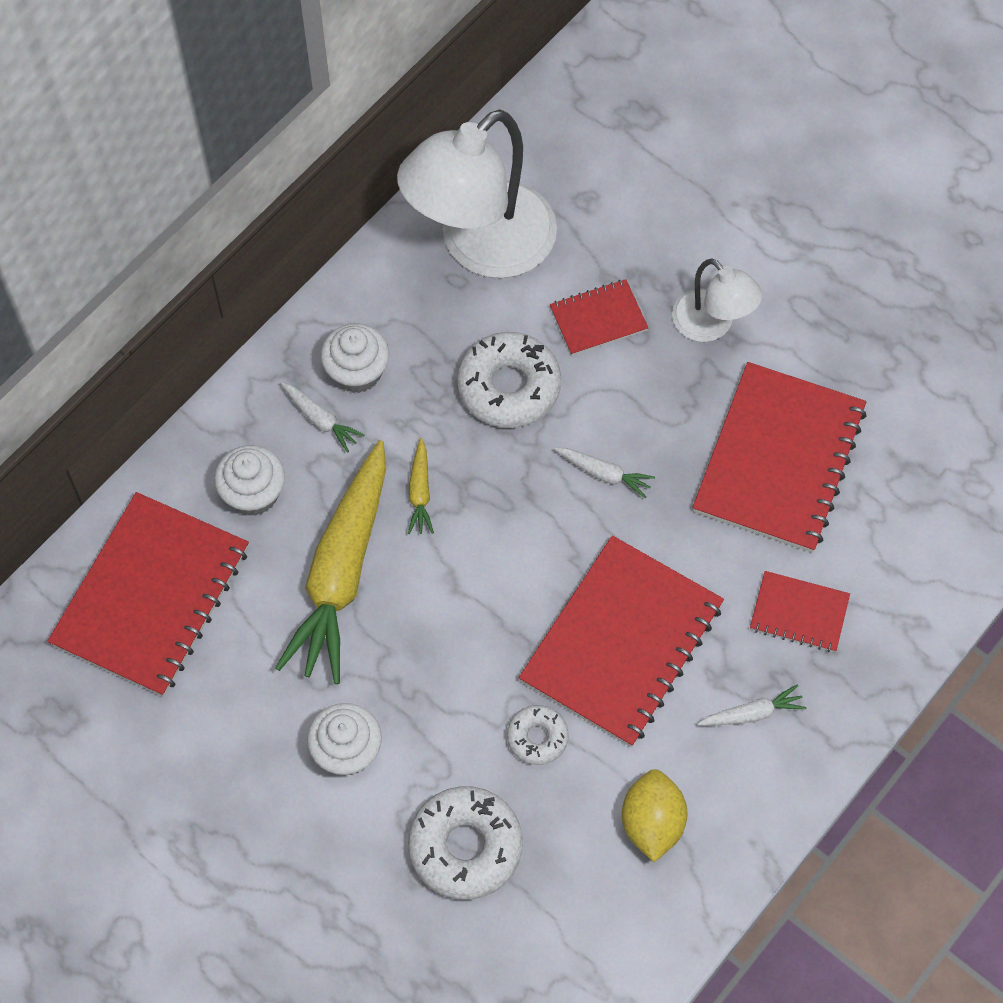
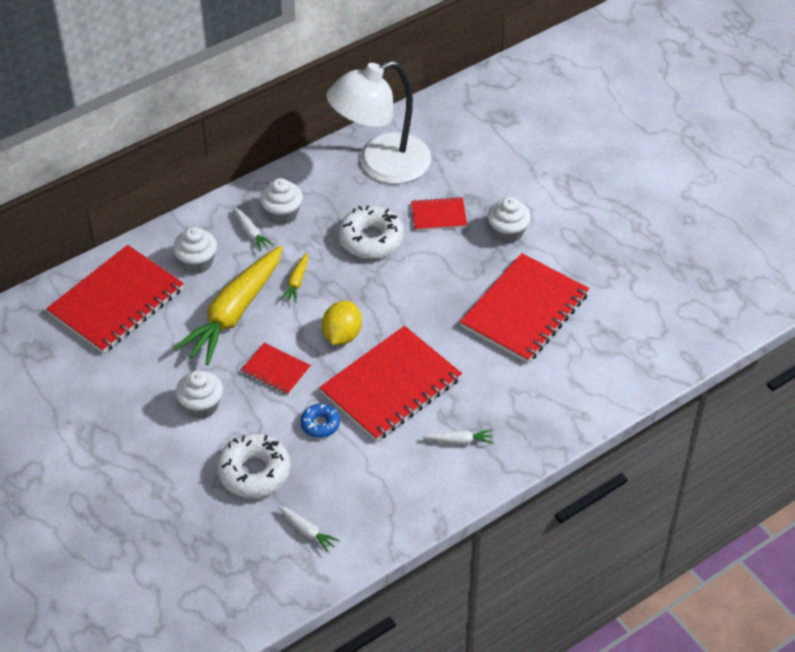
camera: 15 degrees right, 15 degrees down
(537, 737) = (320, 424): white donut -> blue donut
(604, 474) = (412, 295): white carrot -> white carrot (307, 531)
(652, 823) = (374, 485): yellow lemon -> yellow lemon (342, 335)
(711, 325) = (507, 232): white lamp -> white cupcake
(799, 613) = (508, 393): red notebook -> red notebook (276, 370)

